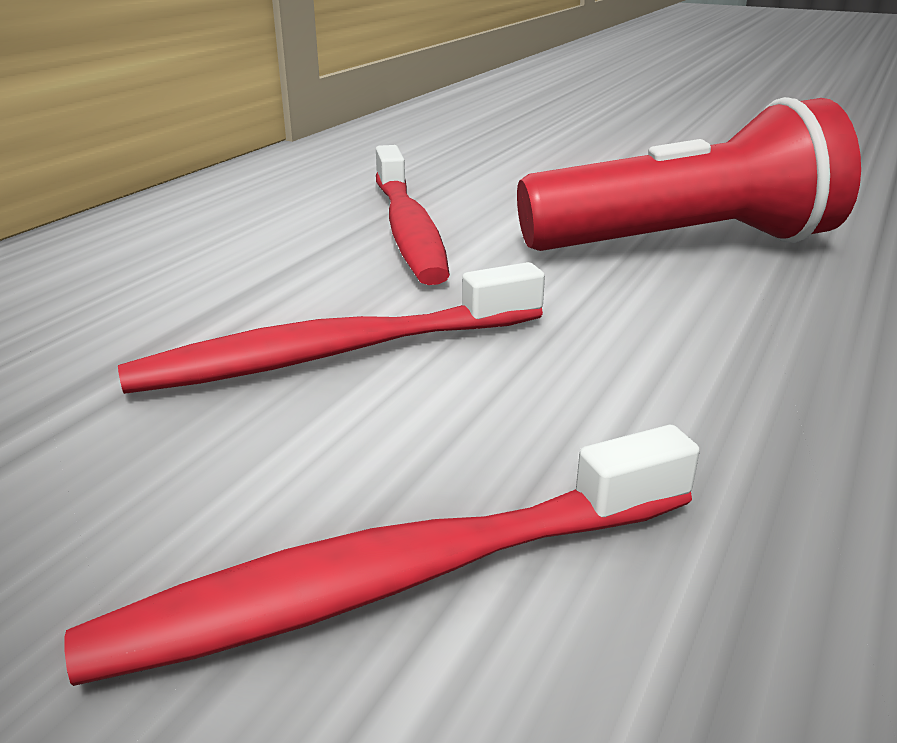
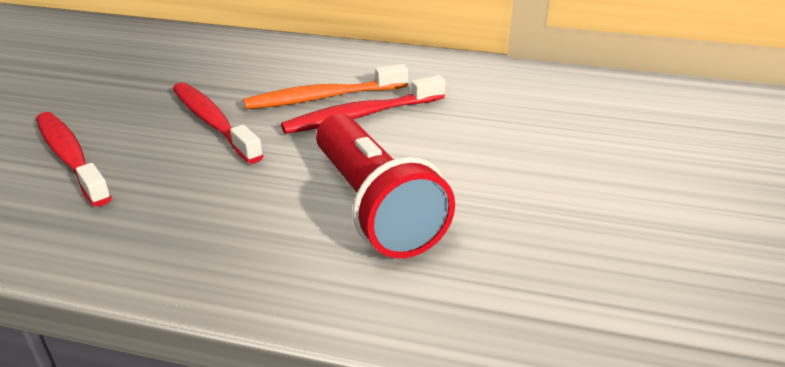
camera: 75 degrees right, 5 degrees up
(316, 249) = (323, 98): none -> orange toothbrush

